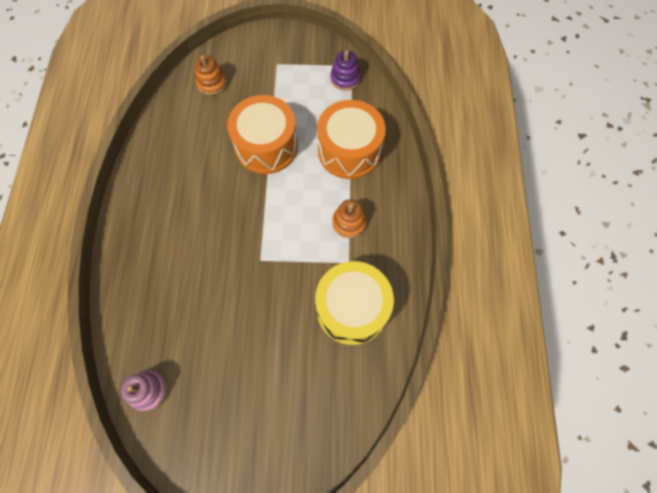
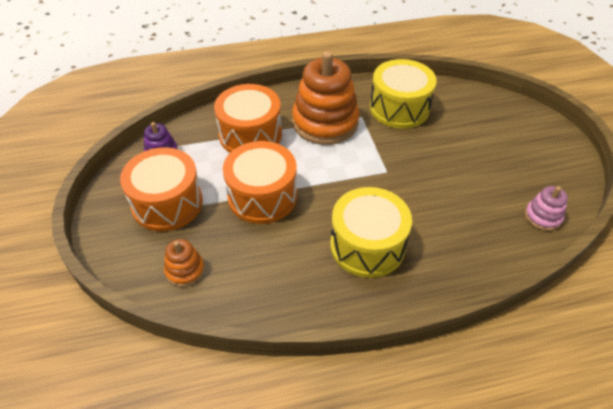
camera: 105 degrees left, 20 degrees down
(182, 214) = (367, 245): none -> yellow drum
(283, 78) = (167, 203): none -> orange drum
(349, 222) = (325, 122): orange stacking toy -> orange stacking toy, size x2.14

